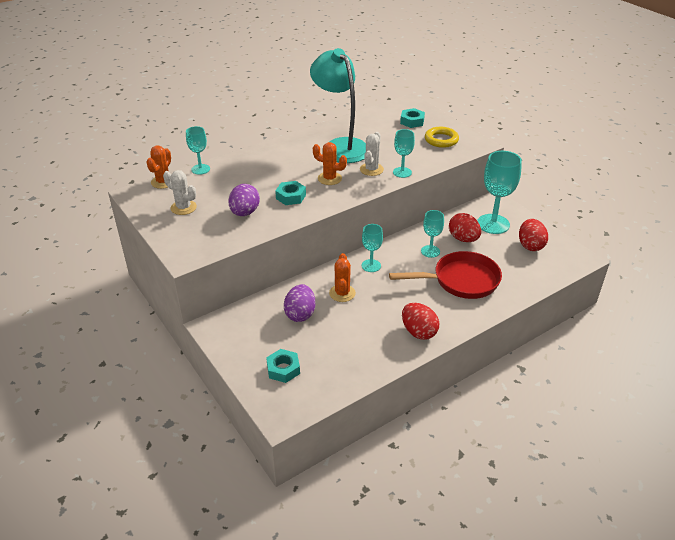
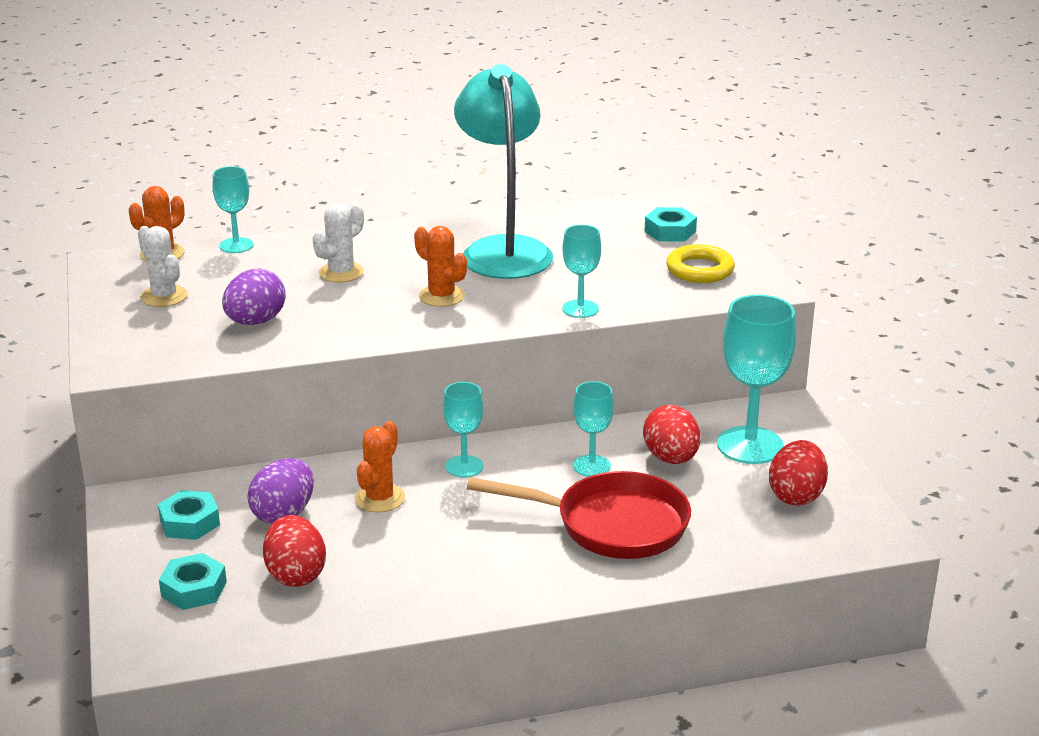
camera: 20 degrees right, 10 degrees down
(291, 196) = (351, 312): turquoise nut -> turquoise nut (189, 522)
(371, 169) = (528, 295): white cactus -> white cactus (341, 272)
(418, 332) = (469, 588): red egg -> red egg (296, 575)

